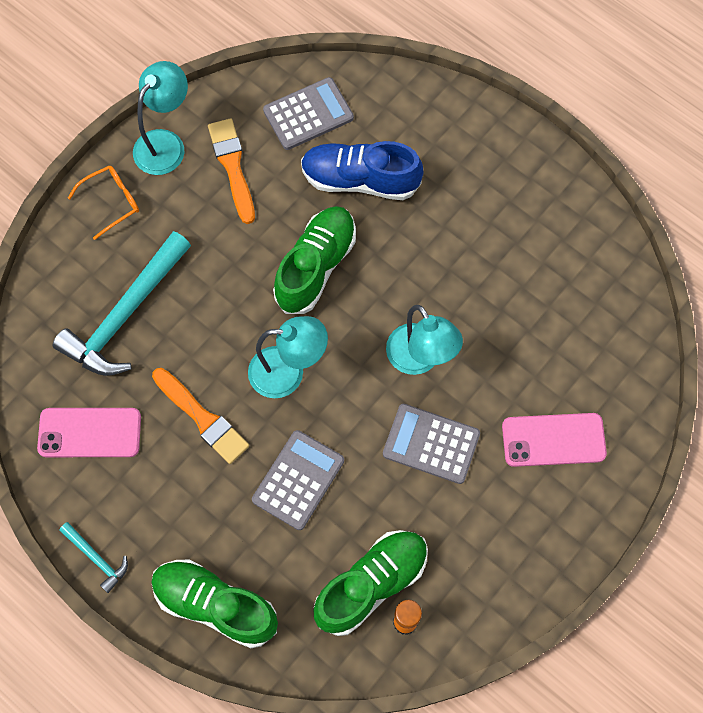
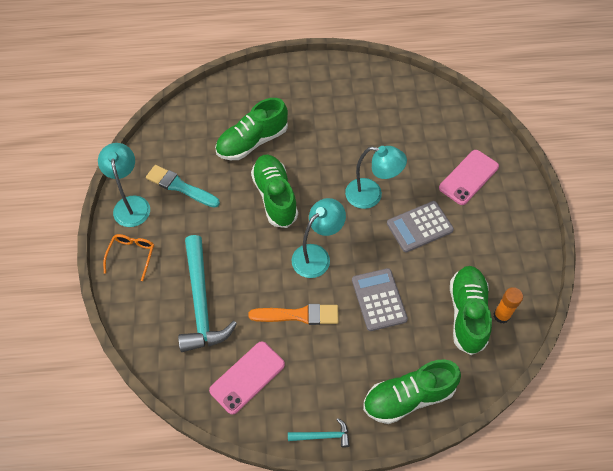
camera: 45 degrees left, 10 degrees down
(232, 166) = (180, 186): orange brush -> turquoise brush
(308, 114) = (192, 133): grey calculator -> none
(360, 180) = (252, 142): blue shoe -> green shoe

